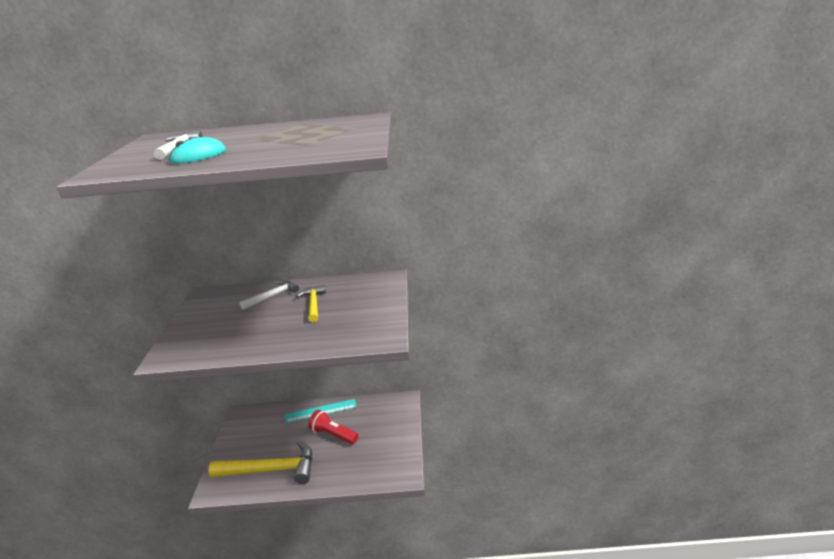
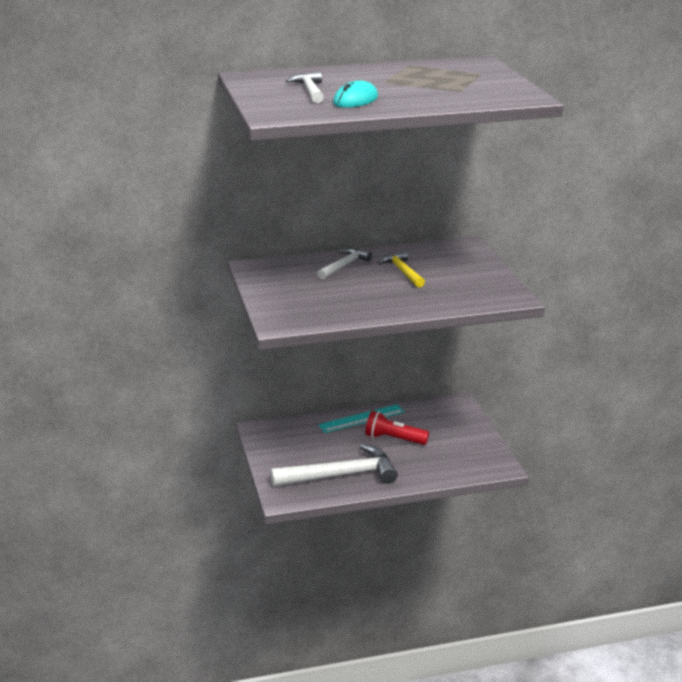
camera: 15 degrees left, 0 degrees up
(271, 470) = (341, 475): yellow hammer -> white hammer

